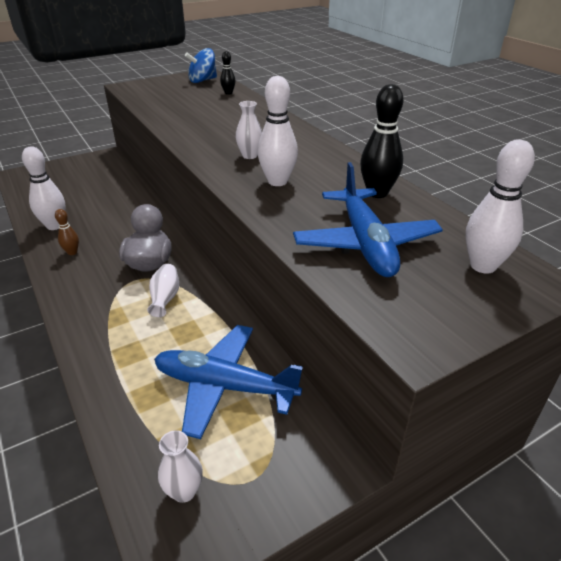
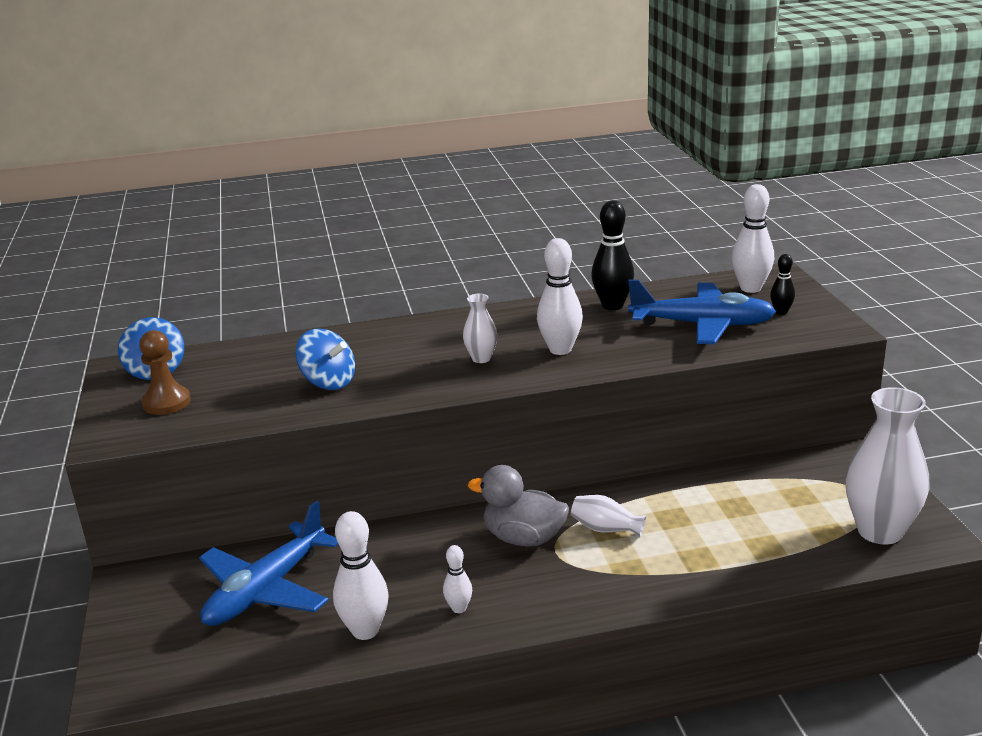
camera: 70 degrees left, 10 degrees down
(72, 252) = (459, 608): brown bowling pin -> white bowling pin
(167, 89) = (166, 402): none -> brown pawn
(184, 491) = (880, 531): white vase -> white vase, size x2.07
(200, 118) = (328, 382): none -> blue spinning top
(224, 386) = (761, 500): blue plane -> blue plane (266, 590)
(228, 93) = (240, 355): black bowling pin -> black bowling pin (781, 312)

